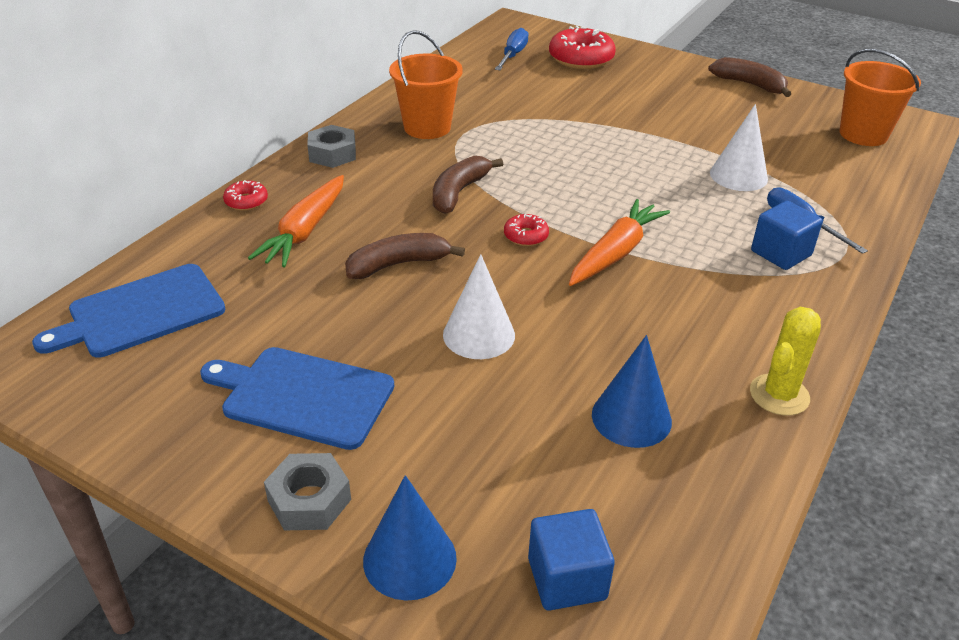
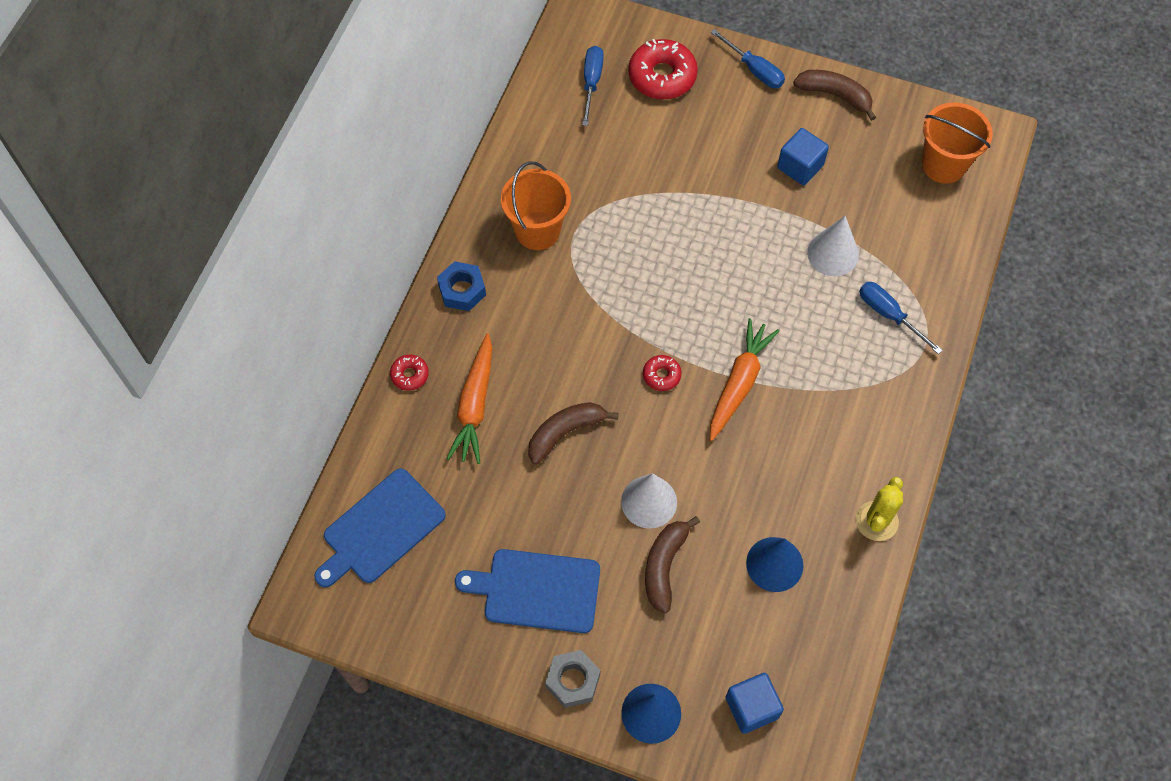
camera: 10 degrees left, 25 degrees up
(332, 154) = (462, 290): grey nut -> blue nut
(459, 192) = (591, 326): brown banana -> brown banana (664, 566)
(671, 64) = (754, 70): none -> blue screwdriver
(781, 253) = (873, 357): blue cube -> blue cube (800, 166)

